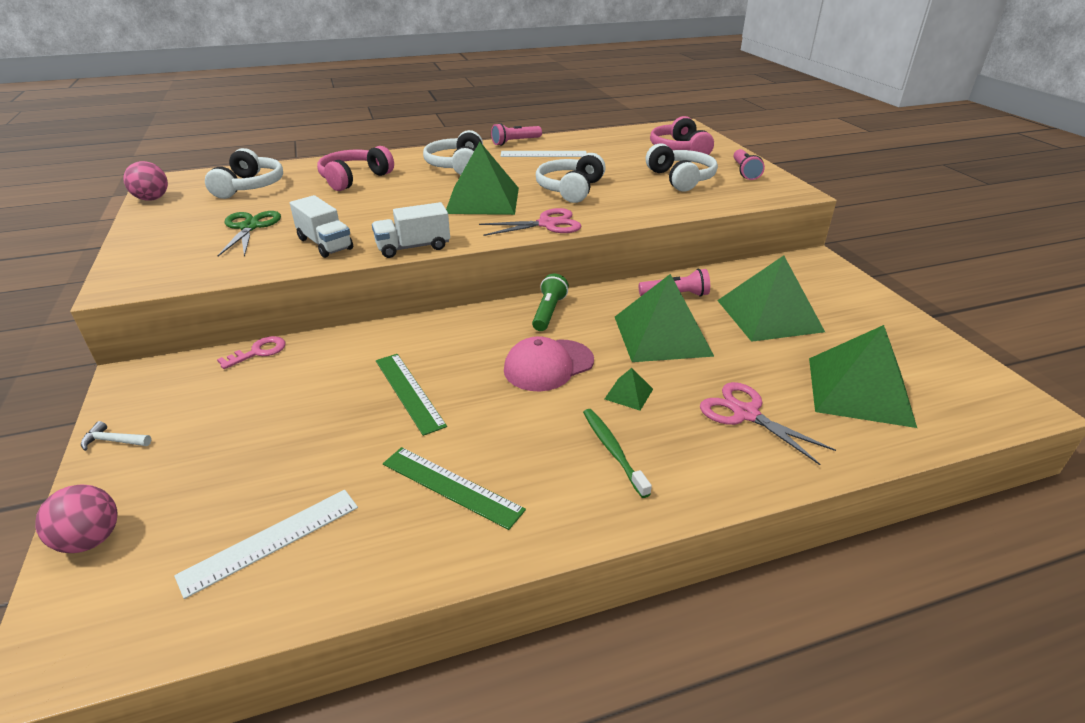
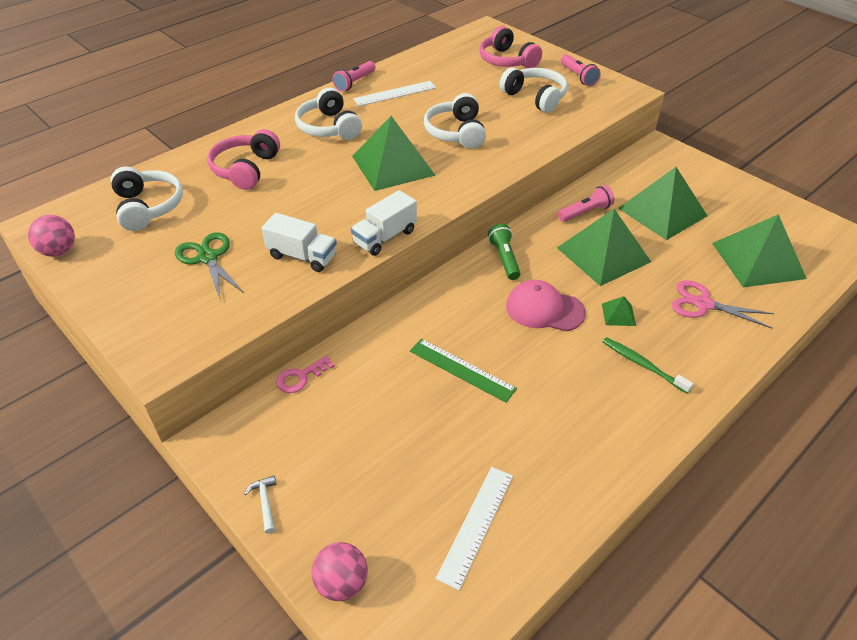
camera: 25 degrees left, 10 degrees up
(113, 441) = (265, 502): white hammer -> white hammer turned 90 degrees clockwise
(258, 352) = (300, 377): pink key -> pink key turned 150 degrees counterclockwise
(451, 486) = (561, 434): green ruler -> none
(547, 224) = (472, 179): pink scissors -> none
(548, 365) = (544, 309): pink cap -> pink cap turned 75 degrees clockwise

